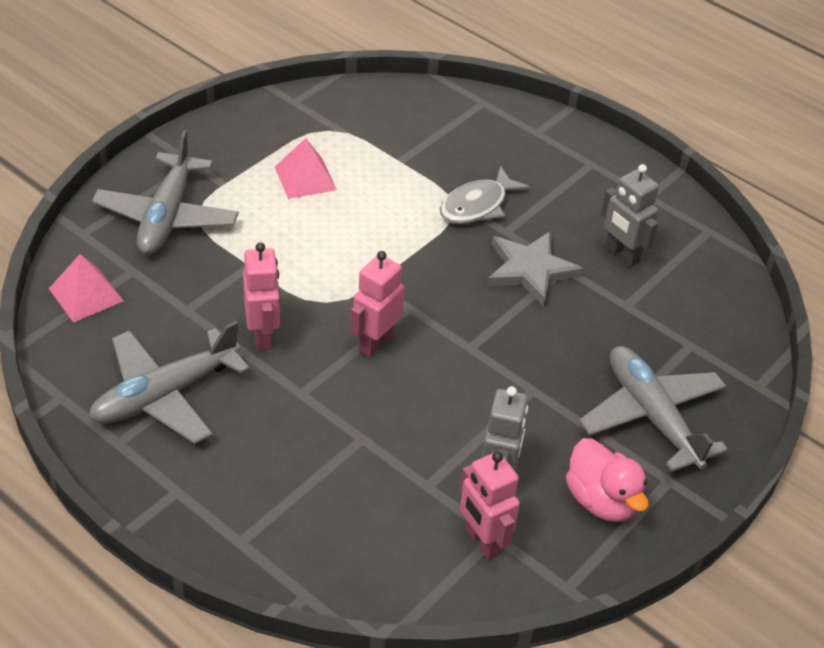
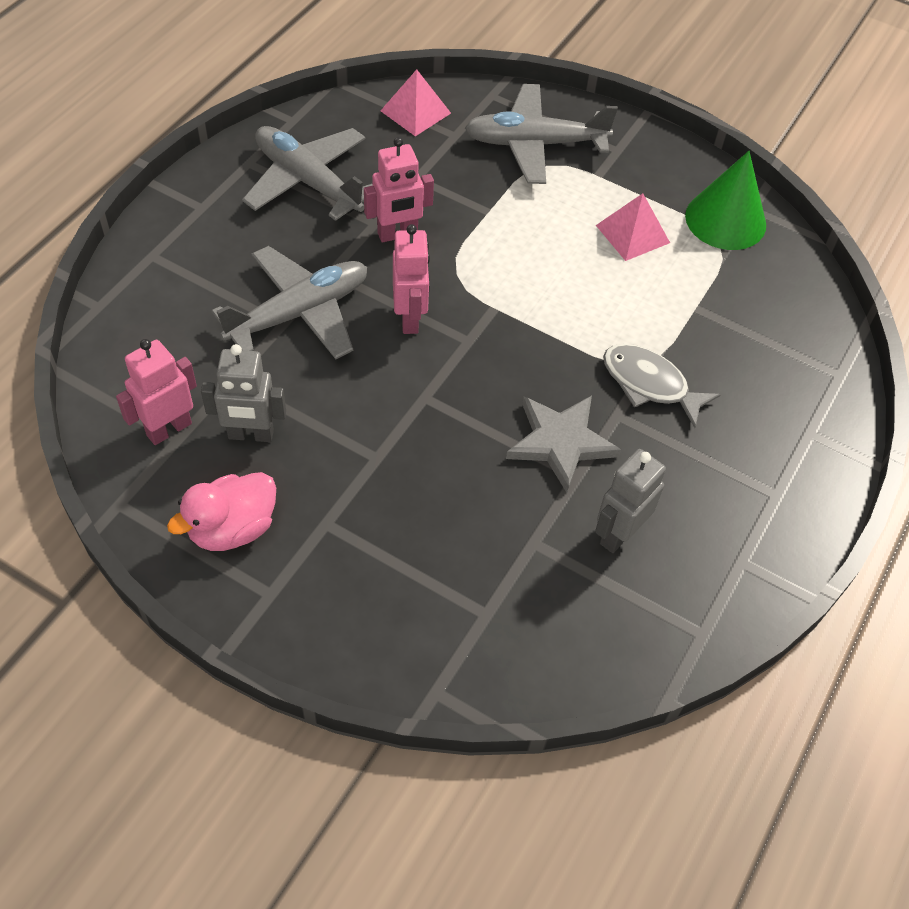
camera: 80 degrees right, 10 degrees up
(303, 120) = (725, 220): none -> green cone
(375, 343) = (410, 318): pink robot -> pink robot turned 60 degrees clockwise
(651, 416) = (362, 573): grey plane -> grey plane (299, 313)

